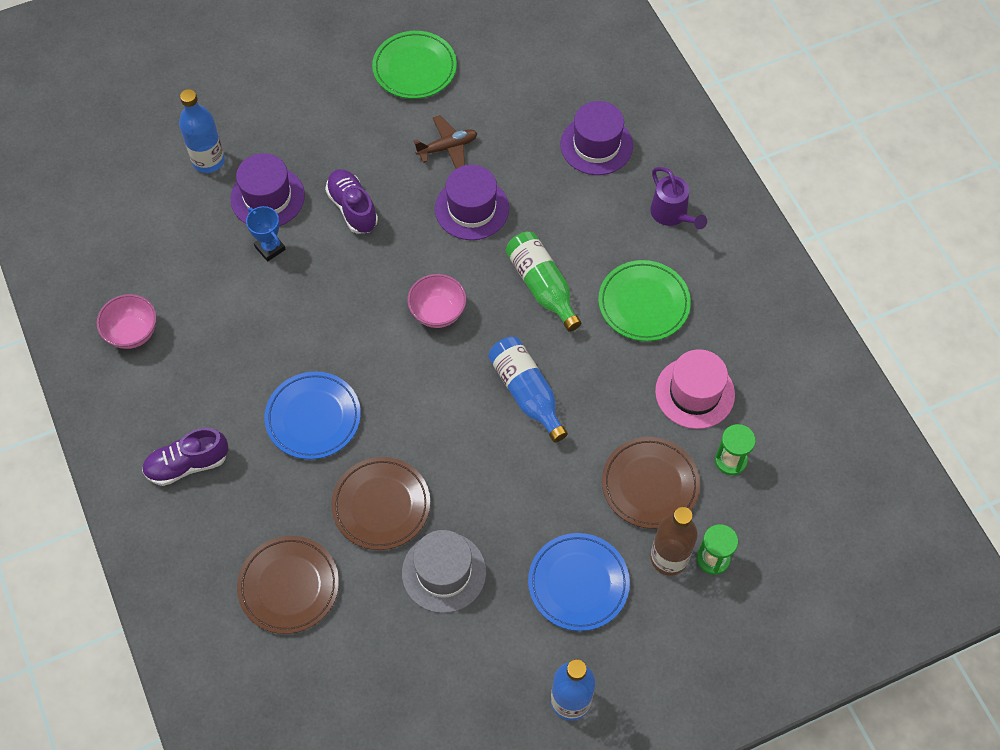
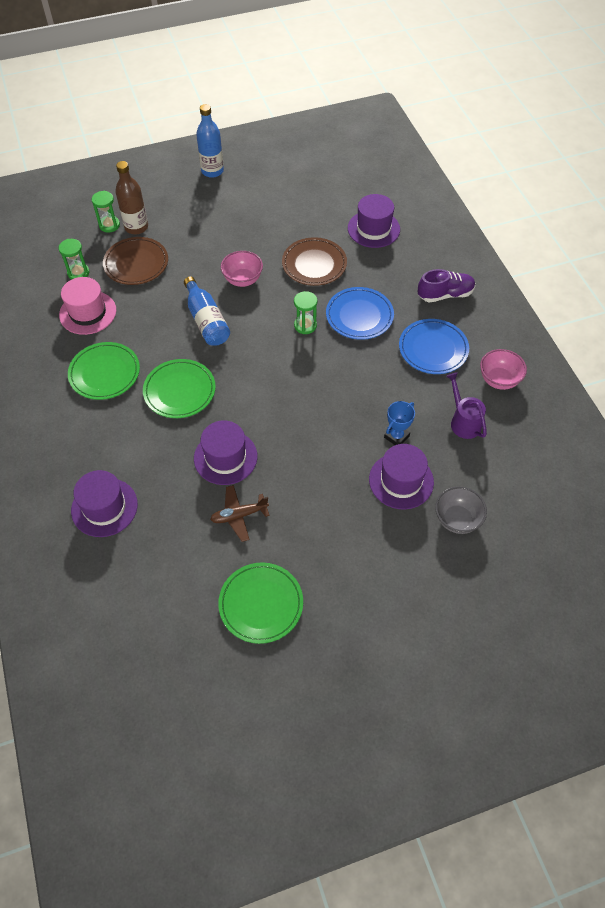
camera: 175 degrees left, 5 degrees down
(208, 160) = (457, 519): blue bottle -> grey bowl
(270, 248) = (396, 436): blue trophy -> blue trophy turned 75 degrees clockwise
(289, 586) = (373, 229): brown plate -> purple hat
(352, 208) = (327, 465): purple shoe -> none
(388, 396) = (305, 325): none -> green hourglass
(438, 312) = (264, 378): pink bowl -> pink bowl (243, 280)
(444, 572) = (277, 229): grey hat -> none
(542, 286) = (179, 391): green bottle -> green plate
(578, 583) = (195, 219): blue plate -> blue plate (433, 349)
(672, 215) = (59, 439): purple watering can -> purple watering can (463, 421)

